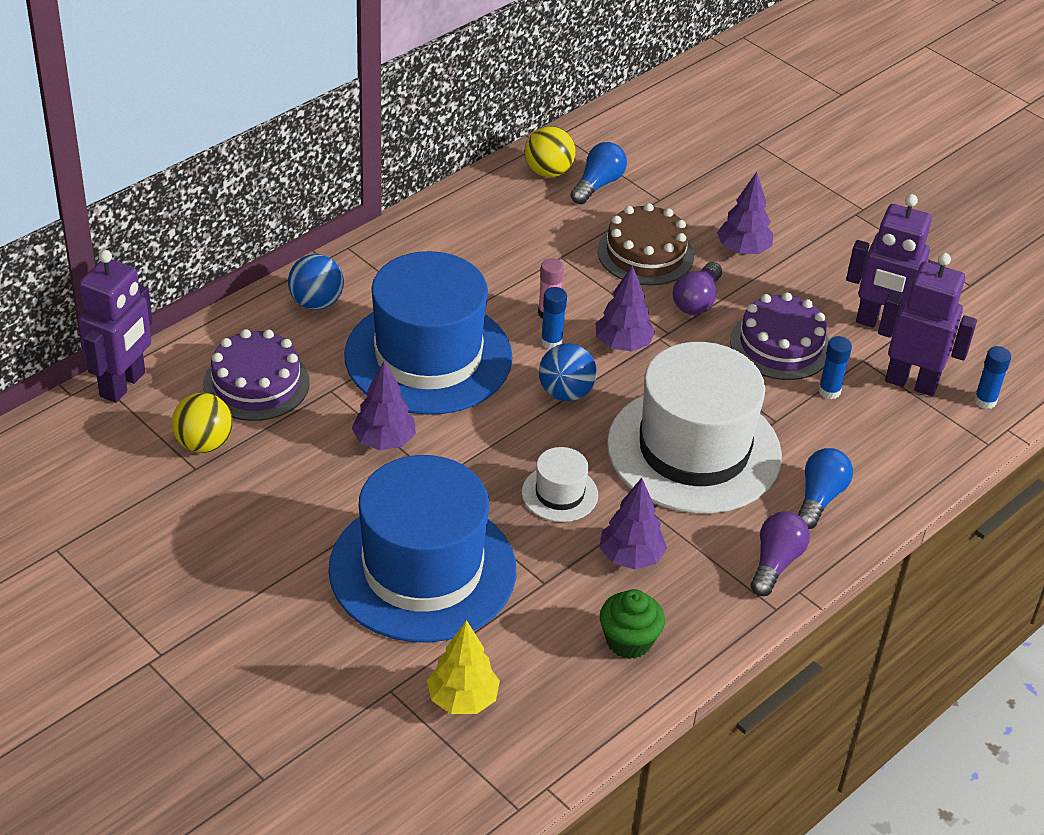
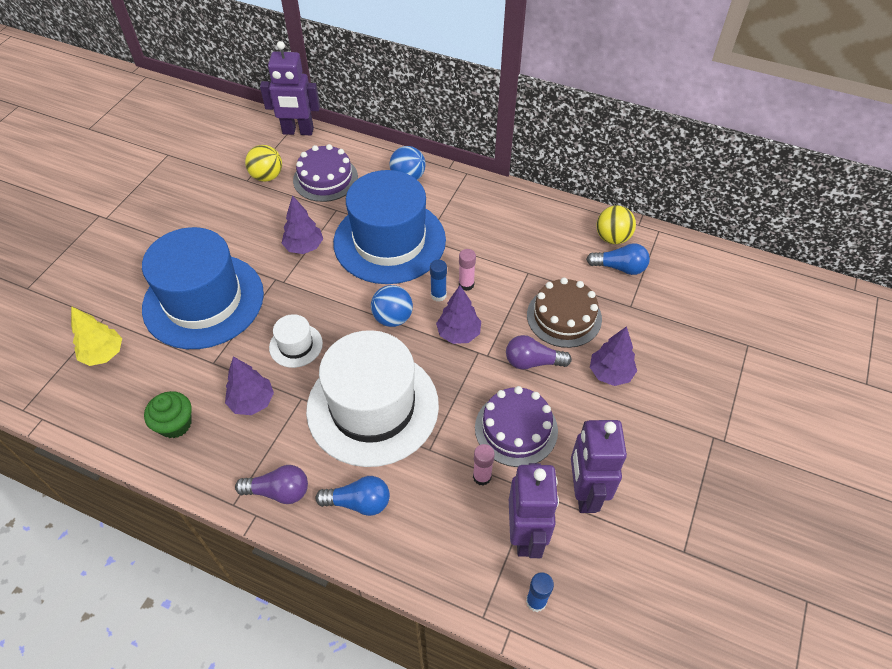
camera: 70 degrees right, 10 degrees up
(829, 391) = (482, 477): blue glue stick -> pink glue stick

